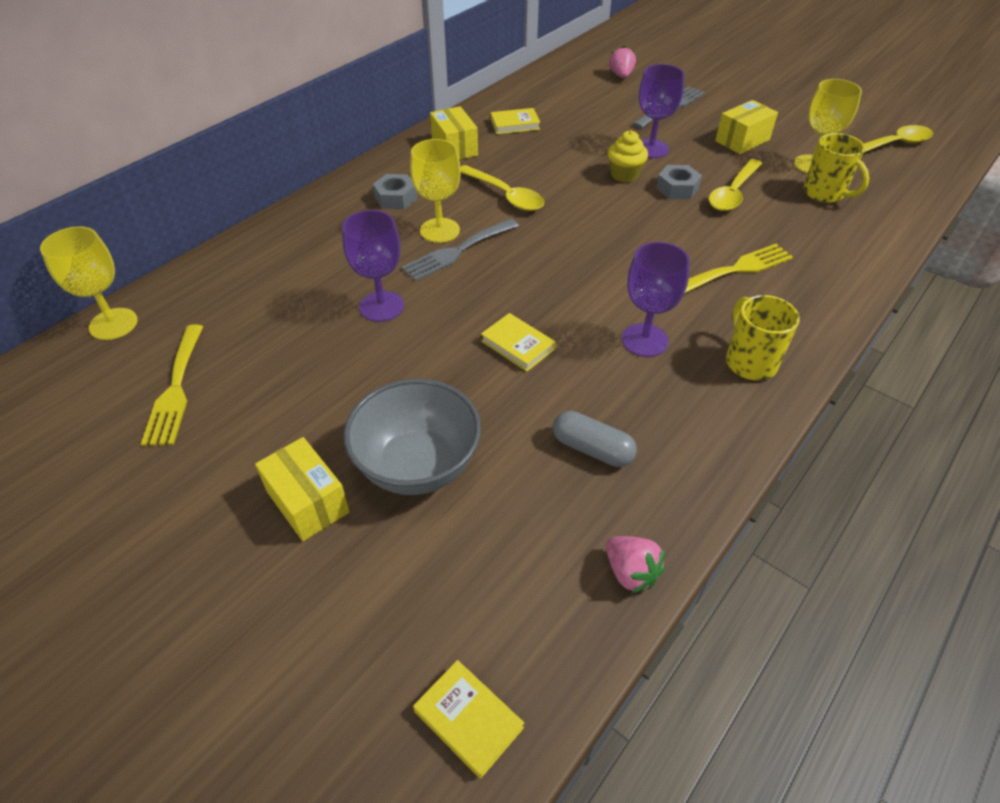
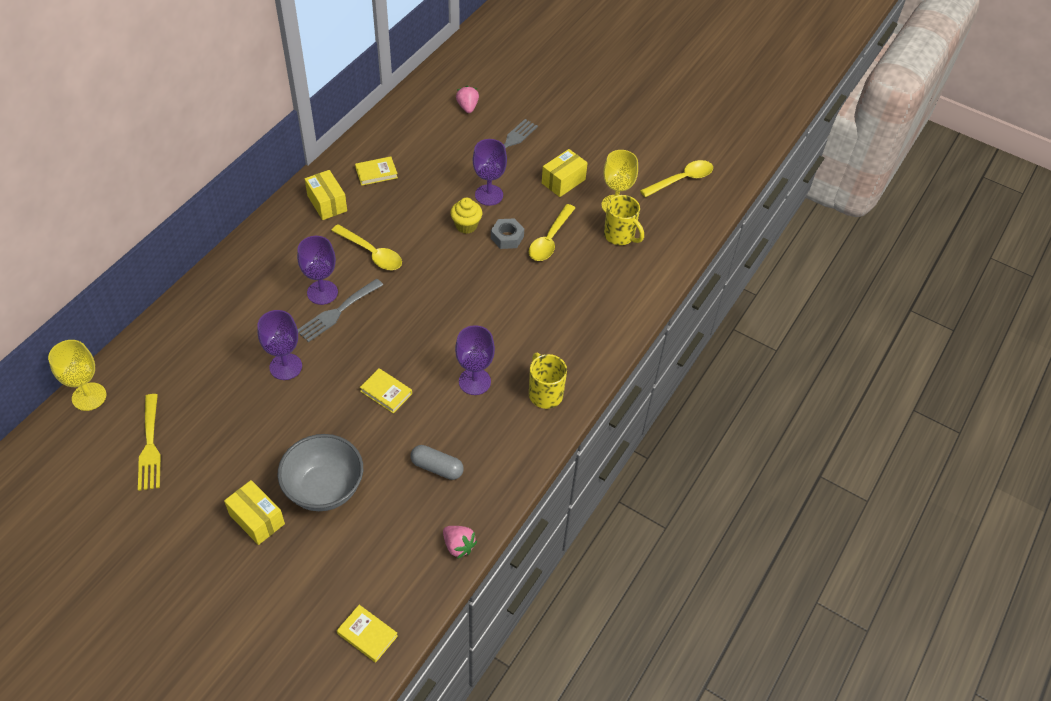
camera: 10 degrees left, 5 degrees up
(396, 198) = (284, 261): grey nut -> none
(440, 230) = (322, 292): yellow goblet -> purple goblet
(738, 269) = (545, 314): yellow fork -> none

